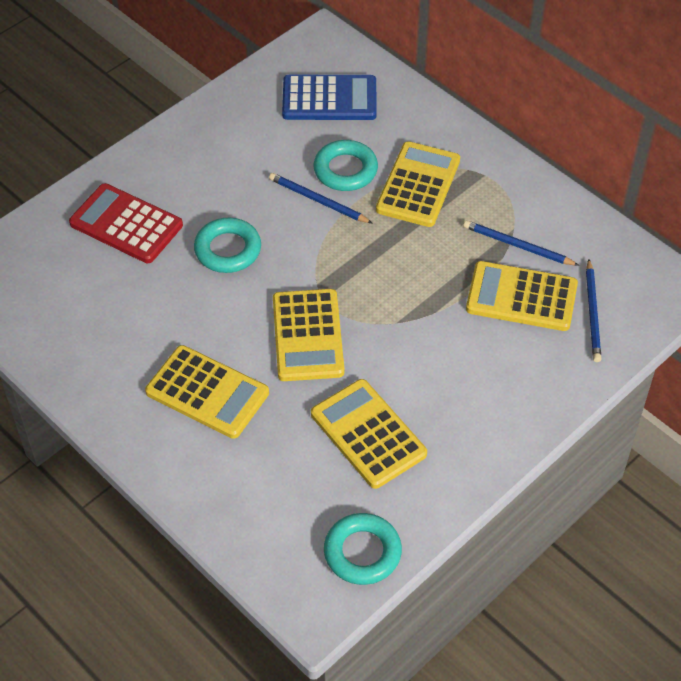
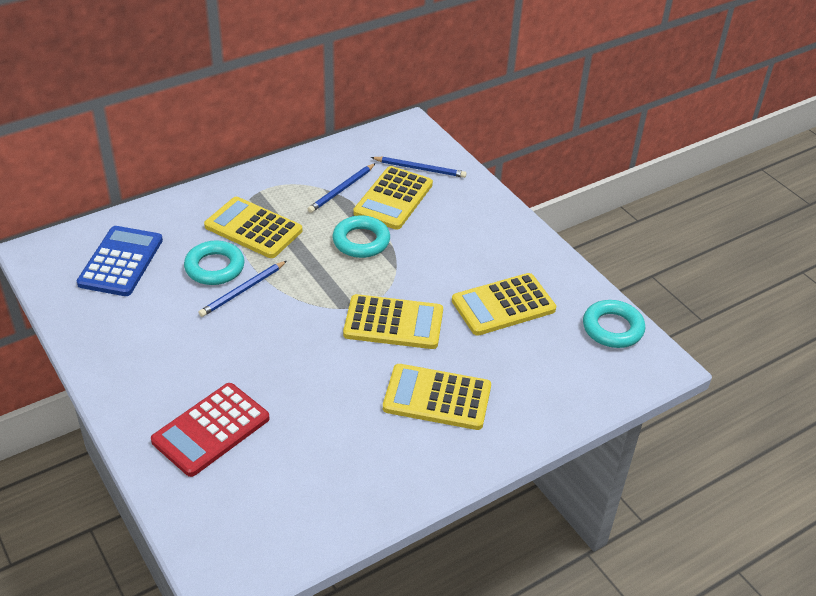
camera: 80 degrees left, 10 degrees down
(207, 393) = (437, 398): yellow calculator -> yellow calculator turned 120 degrees counterclockwise
(228, 250) = (276, 359): turquoise ring -> turquoise ring (361, 241)

